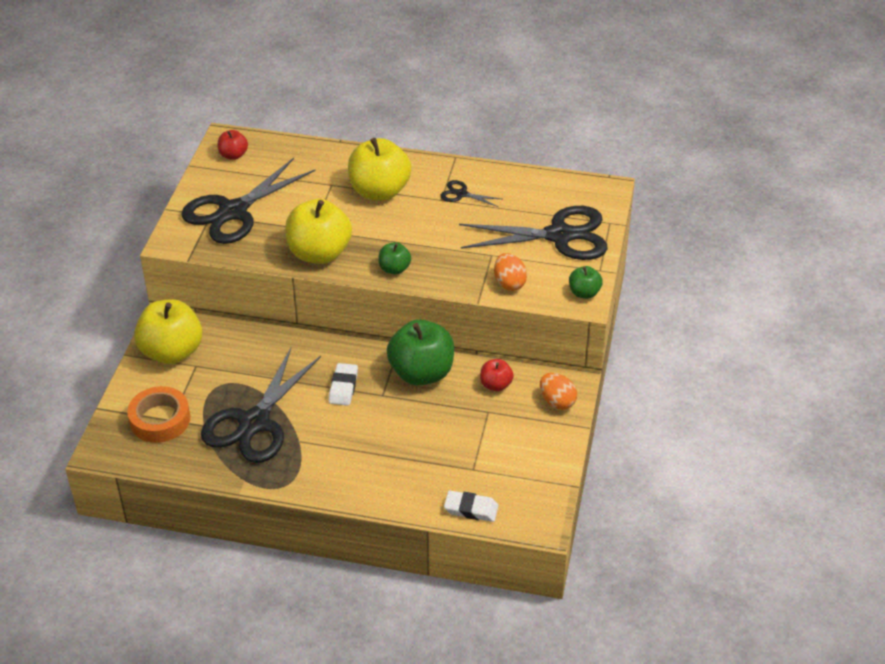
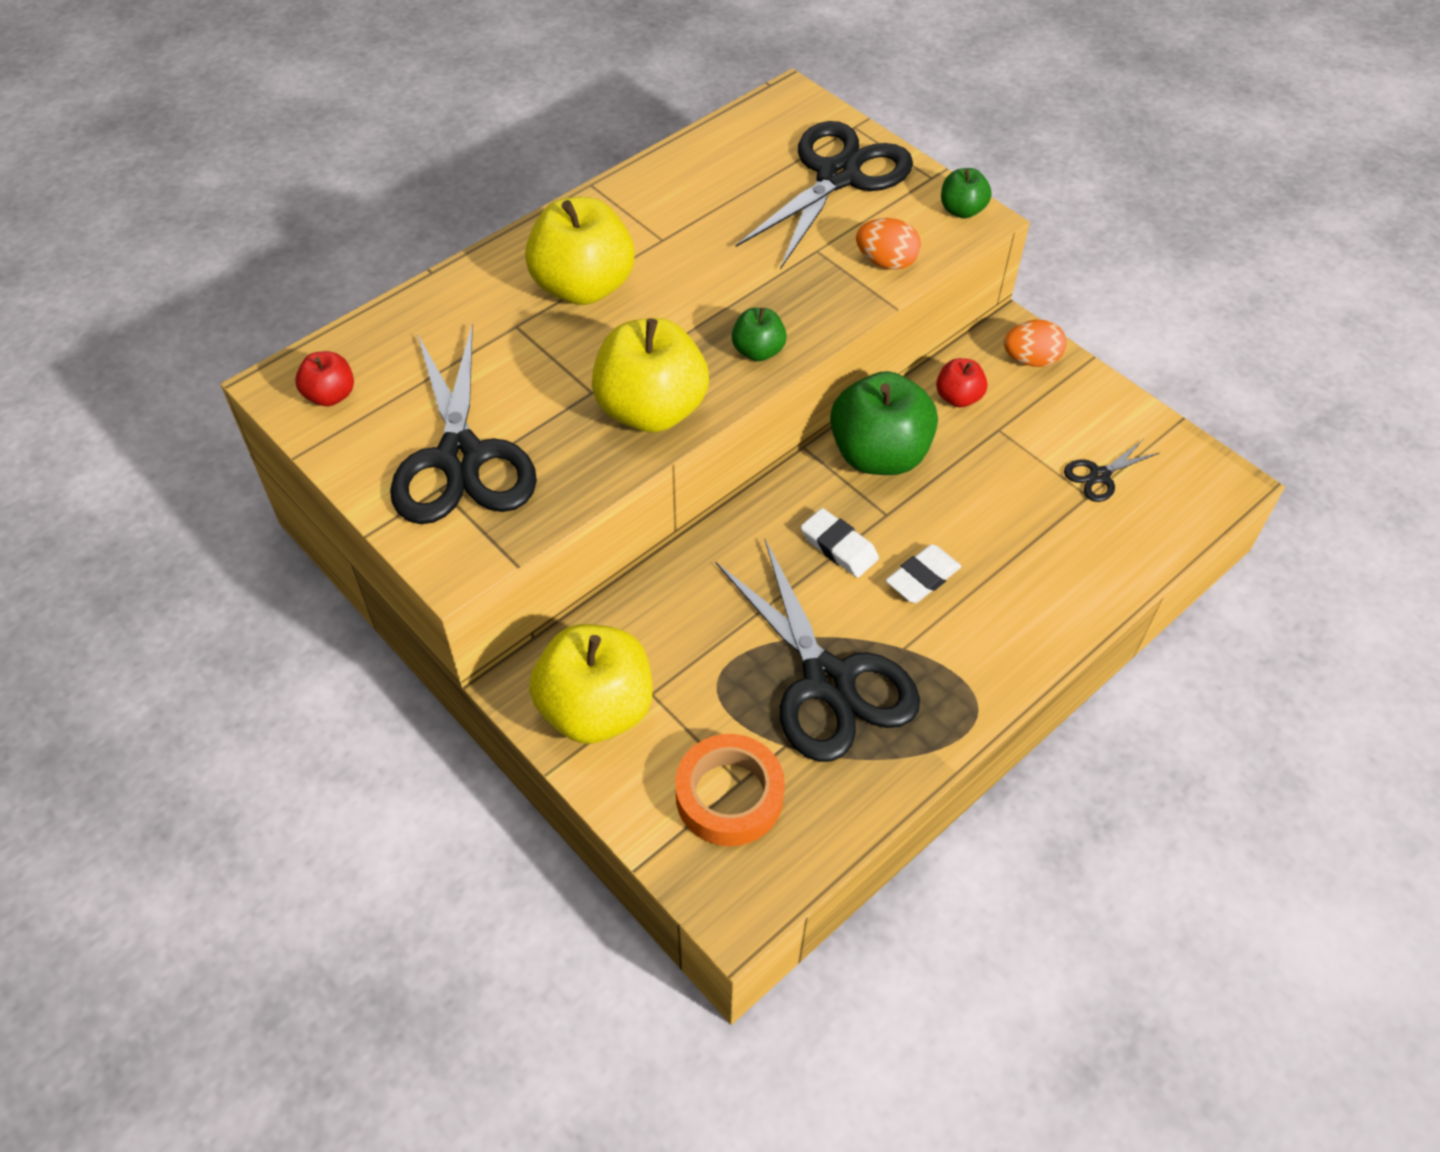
camera: 55 degrees left, 10 degrees up
(461, 194) = (671, 216): black scissors -> black scissors (1099, 475)
(471, 509) = (1156, 533): white eraser -> white eraser (922, 578)

